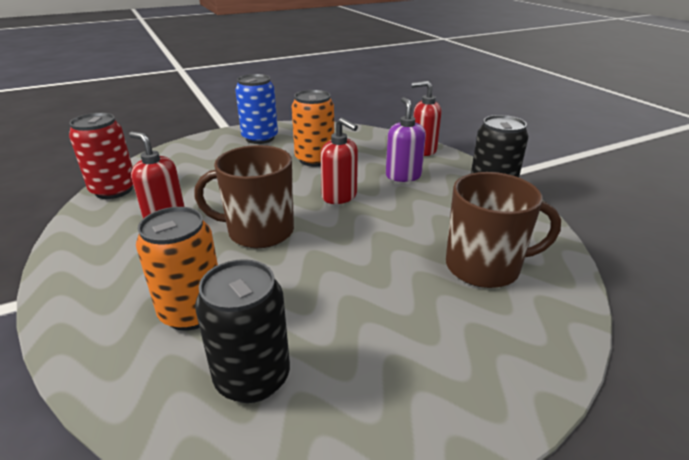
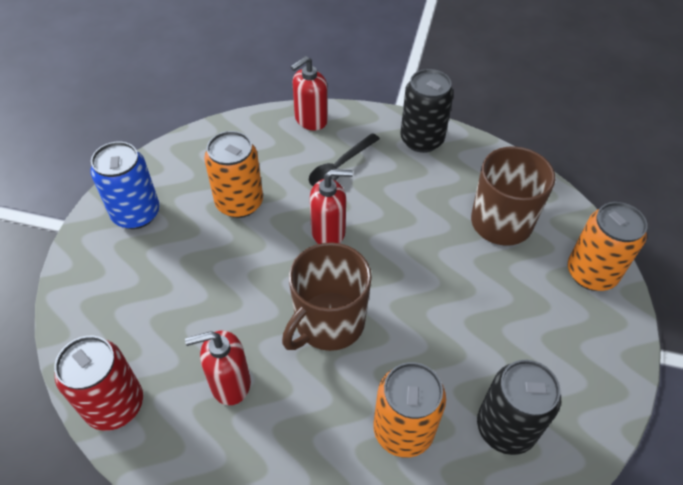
camera: 50 degrees left, 20 degrees up
(403, 176) = (340, 167): purple soap dispenser -> black spoon
(522, 355) = (591, 273): none -> orange can

